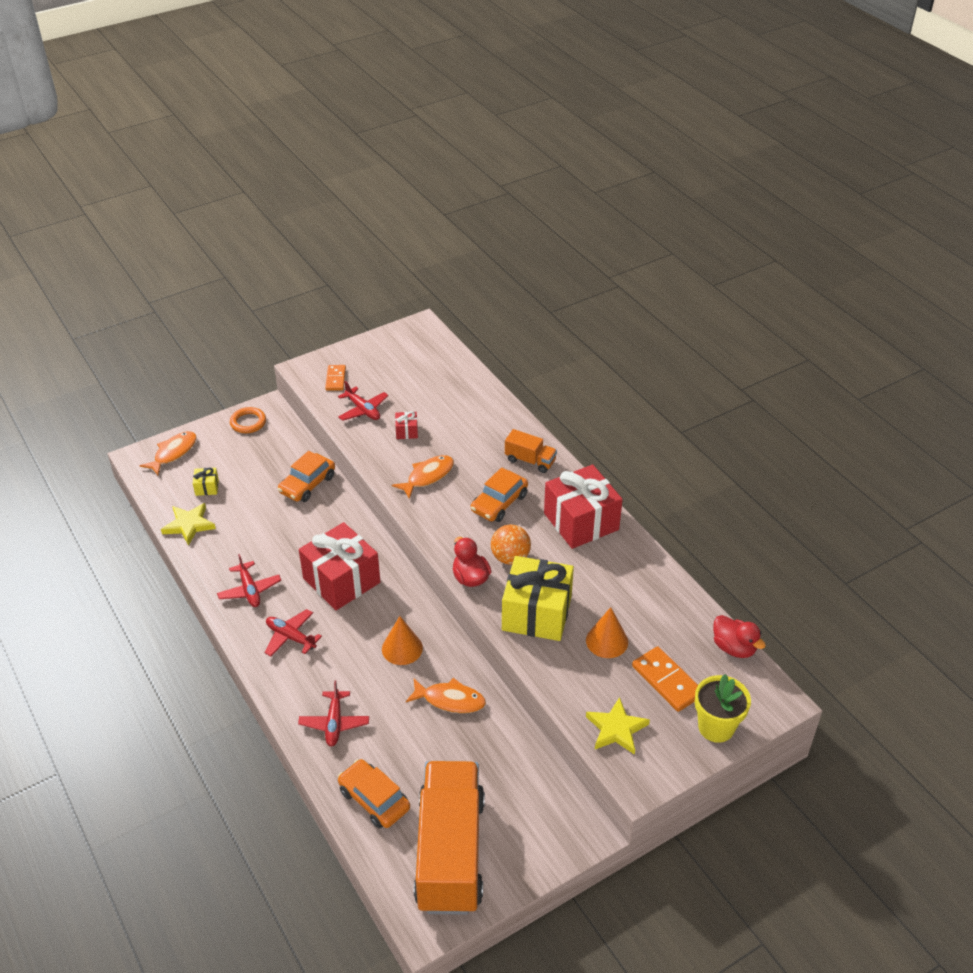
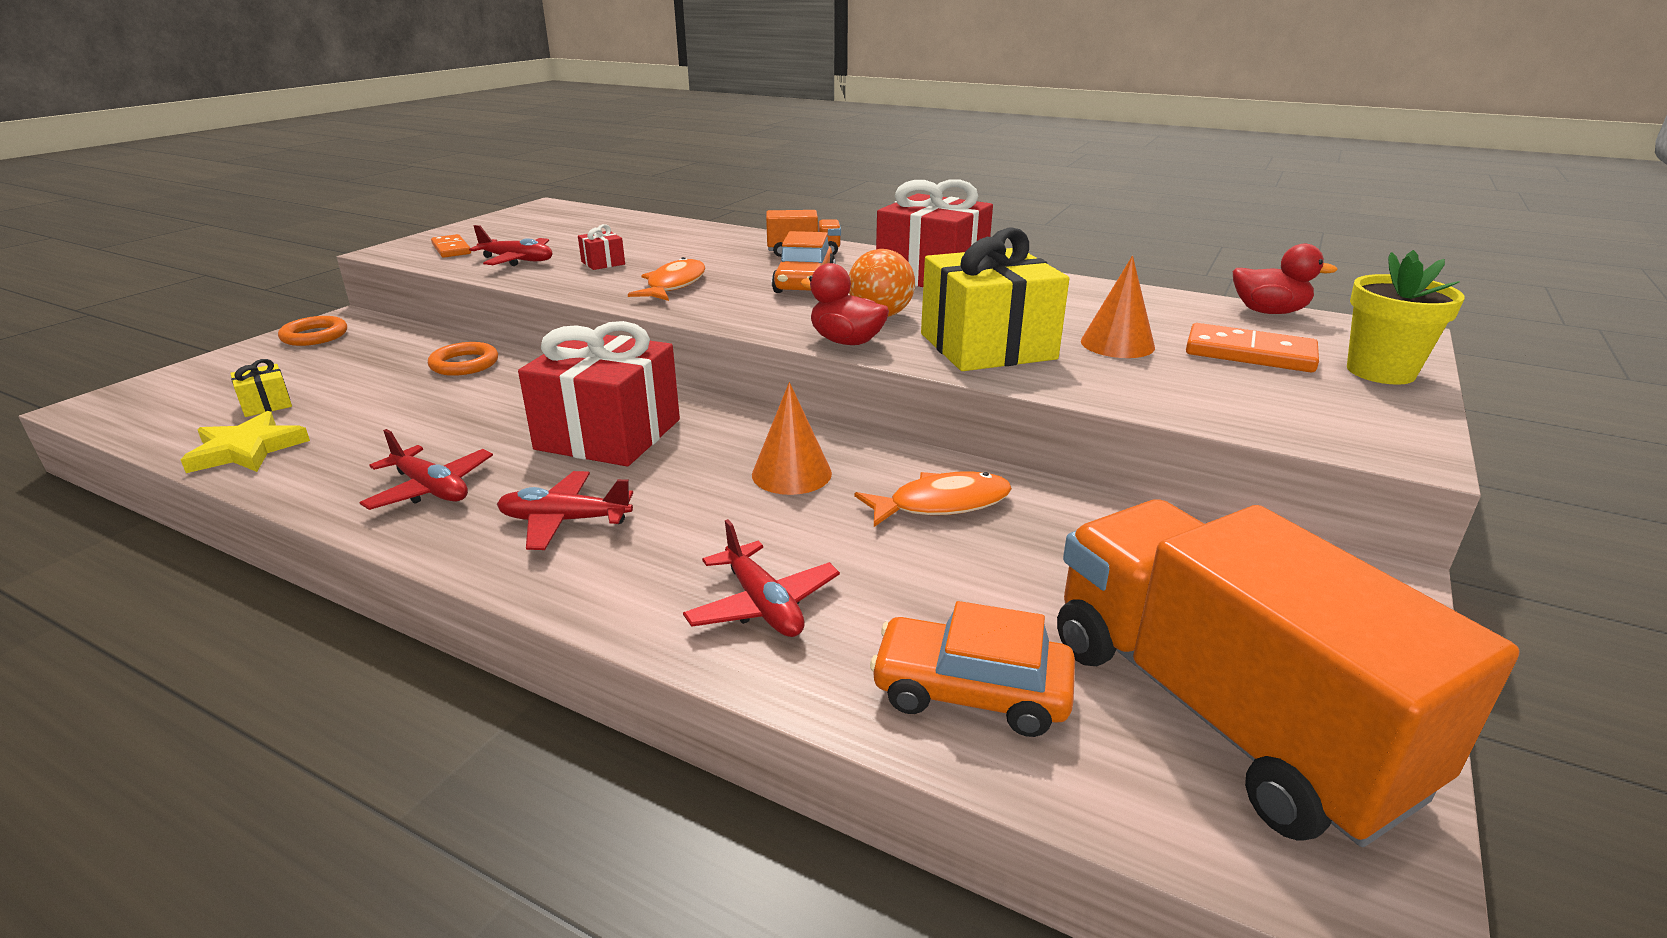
camera: 30 degrees left, 15 degrees down
(173, 453) = (175, 387): orange fish -> none
(307, 484) = (464, 364): orange car -> orange ring
(616, 729) = (1273, 410): yellow star -> none

